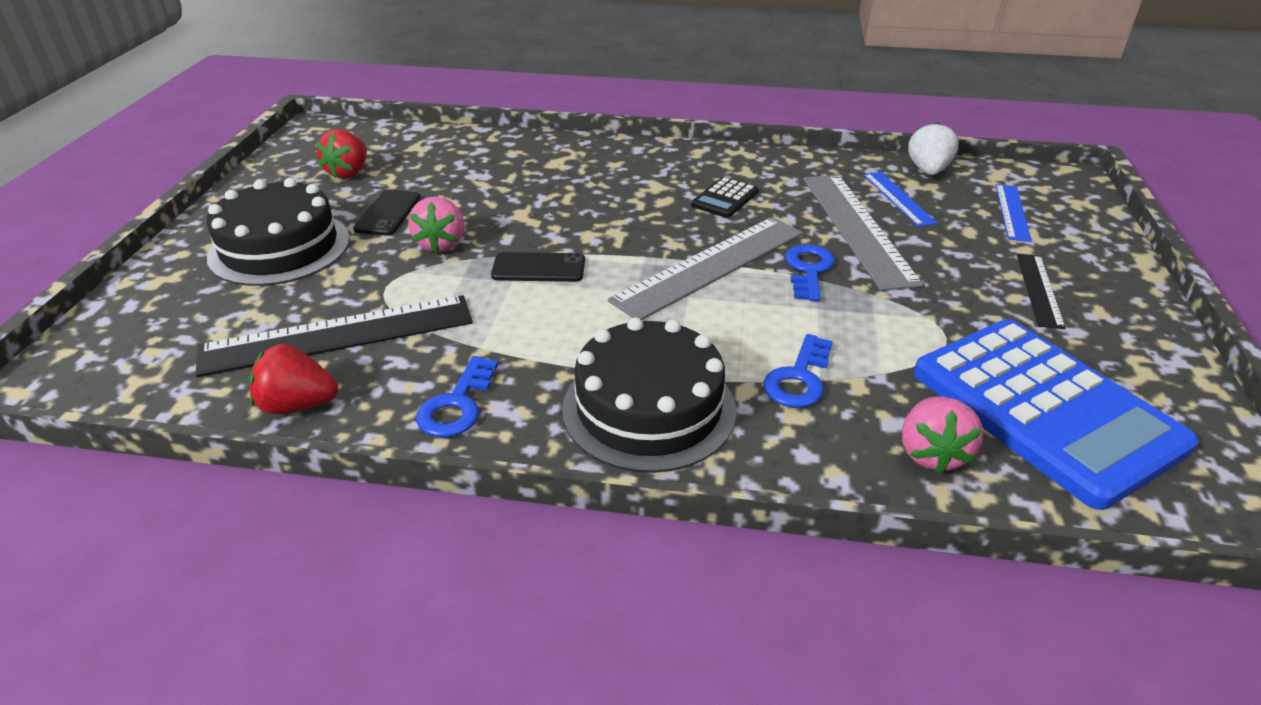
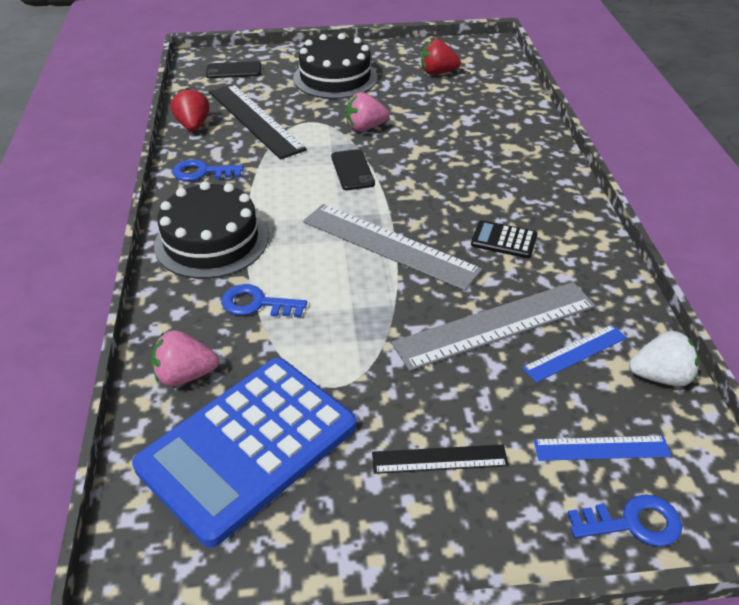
camera: 75 degrees right, 5 degrees up
(388, 213) = (393, 100): black phone -> black phone (234, 70)
(808, 270) = (407, 298): blue key -> blue key (632, 523)

